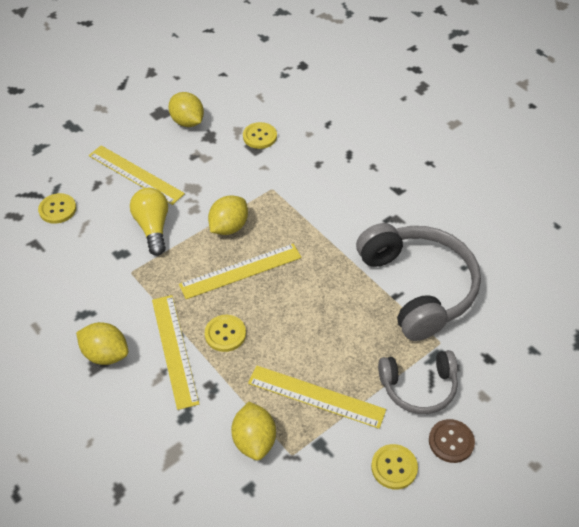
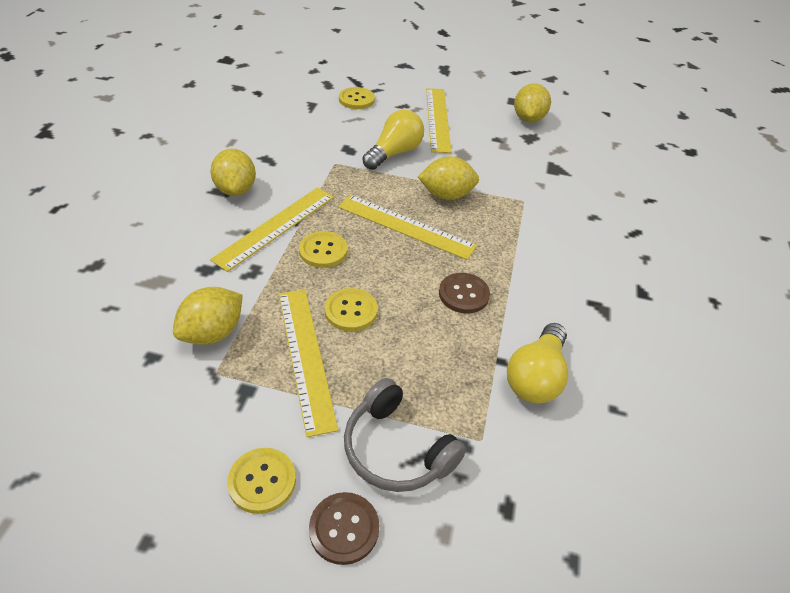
camera: 50 degrees right, 5 degrees down
(259, 136) = (571, 165): yellow button -> yellow button (351, 311)
(329, 279) = (463, 294): none -> brown button
(418, 287) = (536, 377): grey headphones -> yellow light bulb

